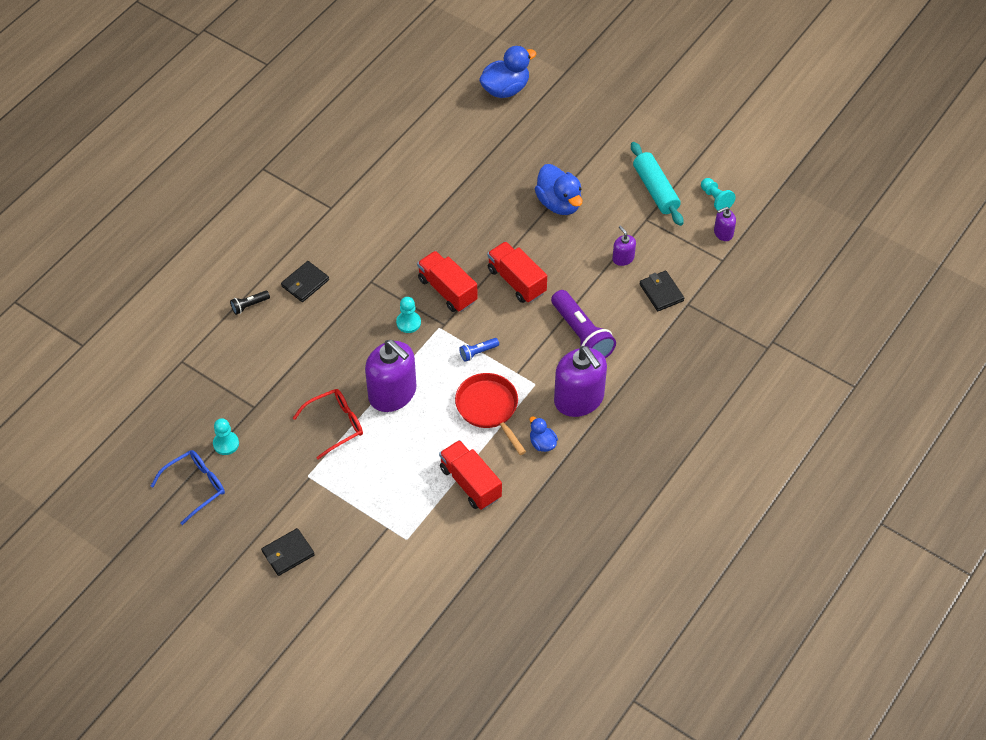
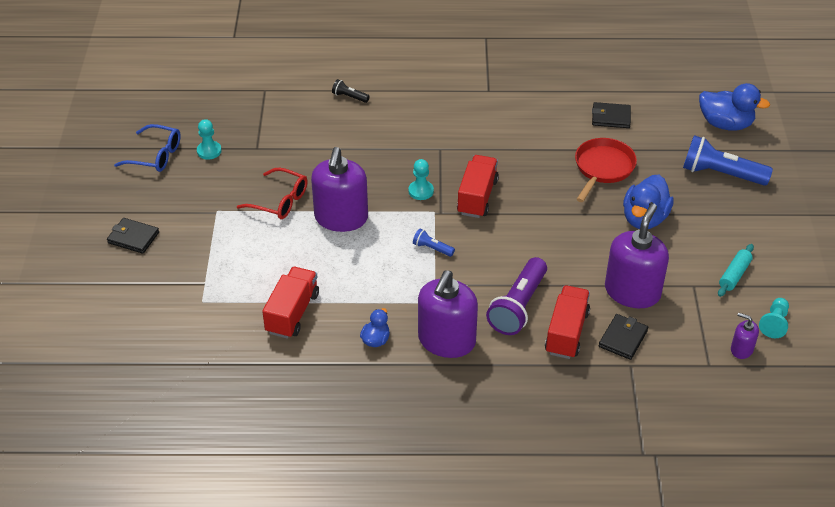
camera: 55 degrees right, 10 degrees down
(305, 283) = (400, 114): black wallet -> black wallet (611, 117)
(489, 408) = (381, 285): red pan -> red pan (603, 168)
(516, 281) = (531, 234): red truck -> red truck (566, 332)
(554, 128) = (721, 174): none -> blue flashlight
(623, 258) = (632, 292): purple soap dispenser -> purple soap dispenser, size x2.16
(655, 190) = (734, 275): turquoise rolling pin -> turquoise rolling pin, size x0.63

